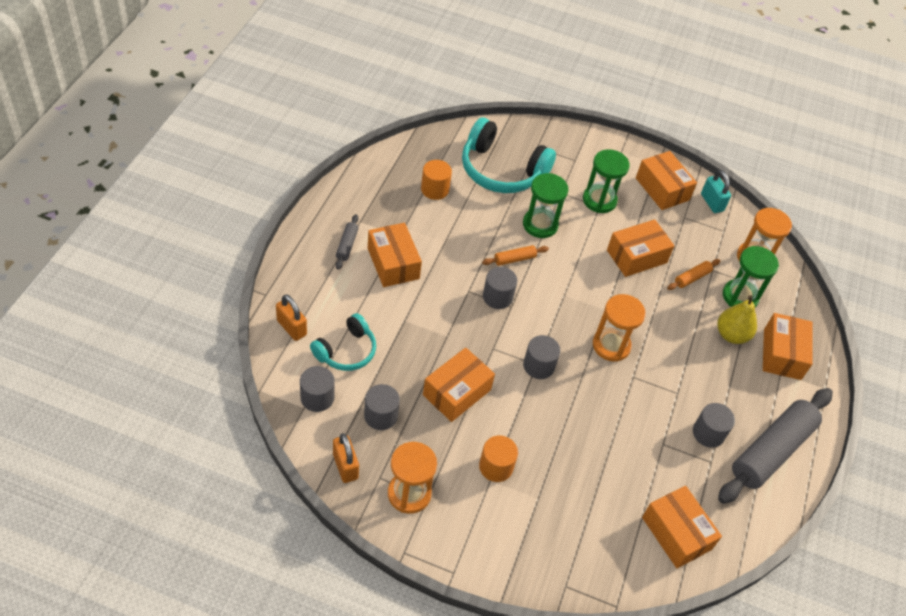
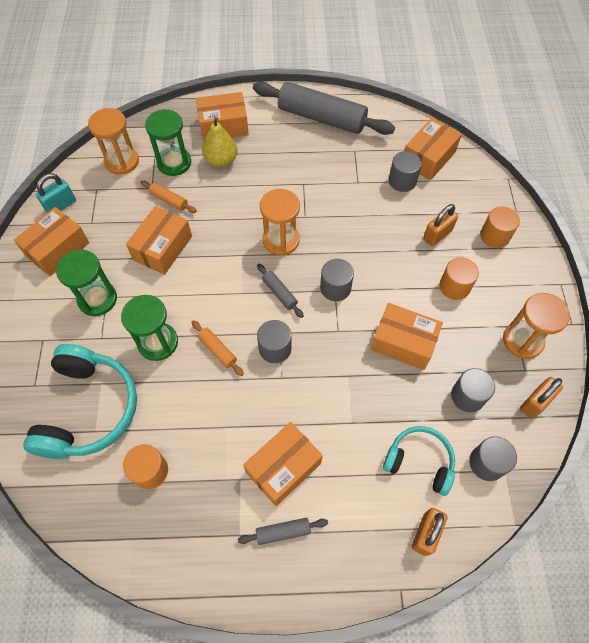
camera: 105 degrees left, 10 degrees up
(540, 541) = (494, 236): none -> orange cylinder
(551, 321) = (279, 293): none -> grey rolling pin
(564, 484) = (437, 235): none -> orange padlock
(636, 256) = (162, 248): orange box -> orange box turned 75 degrees clockwise
(708, 433) = (329, 157): grey cylinder -> grey cylinder (402, 181)

